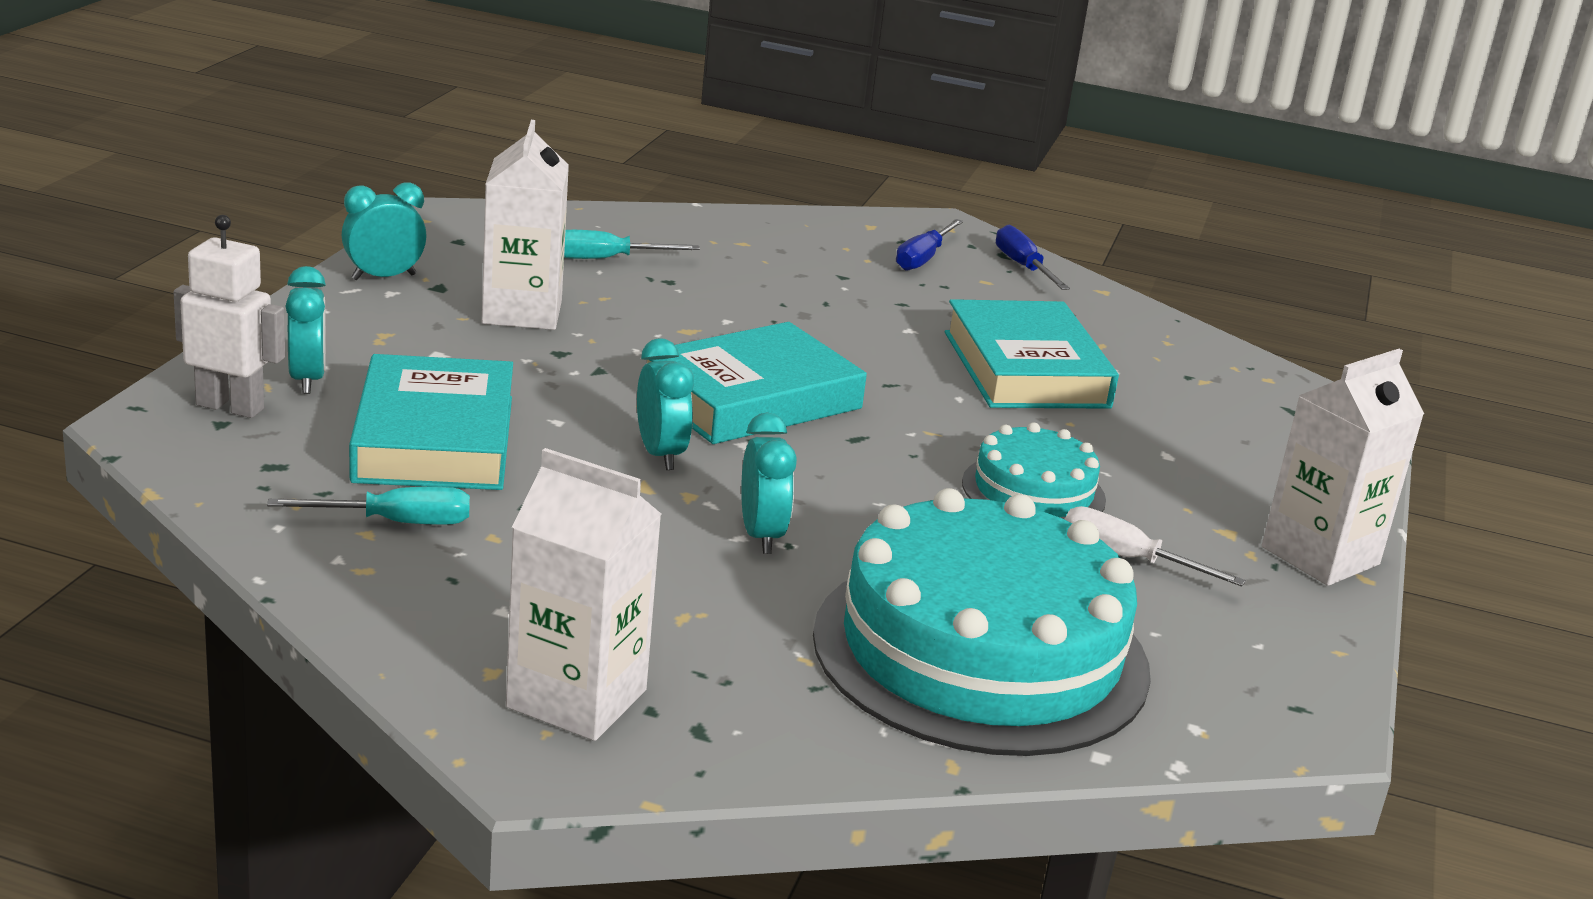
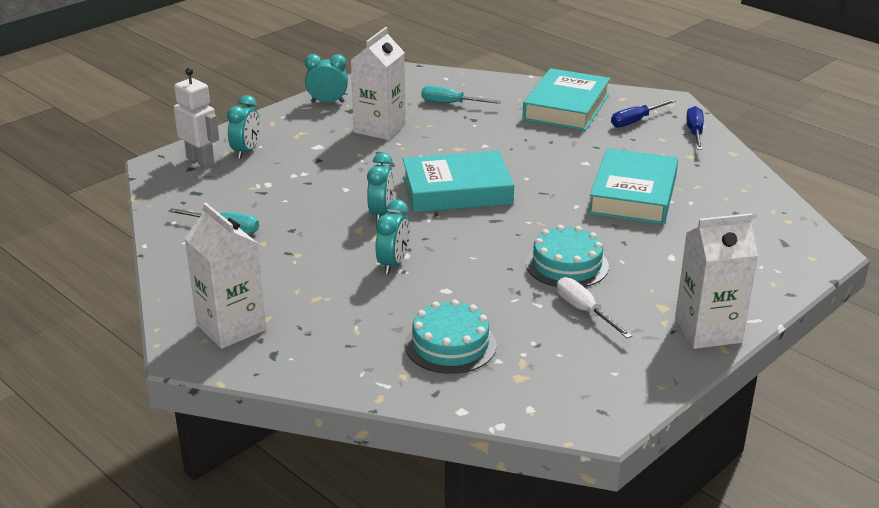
camera: 30 degrees right, 5 degrees up
(434, 439) = (278, 189): turquoise book -> turquoise book (566, 107)
(980, 652) = (450, 345): turquoise cake -> turquoise cake, size x0.50

